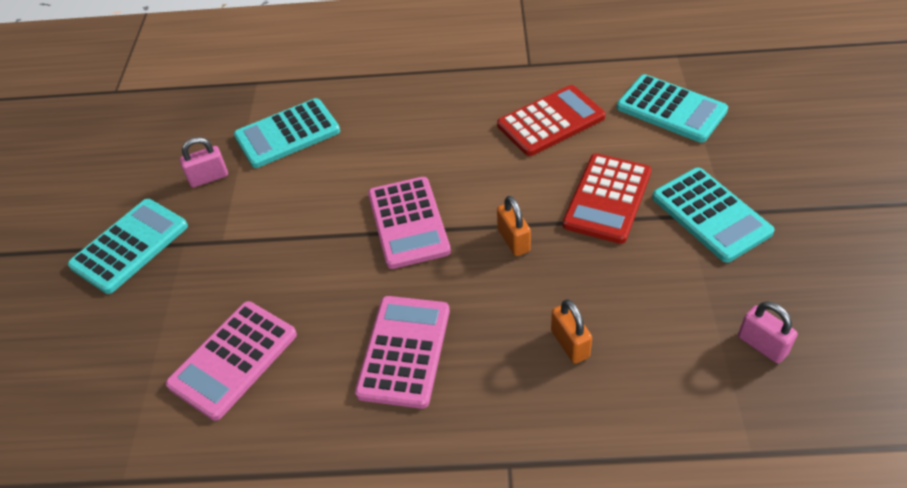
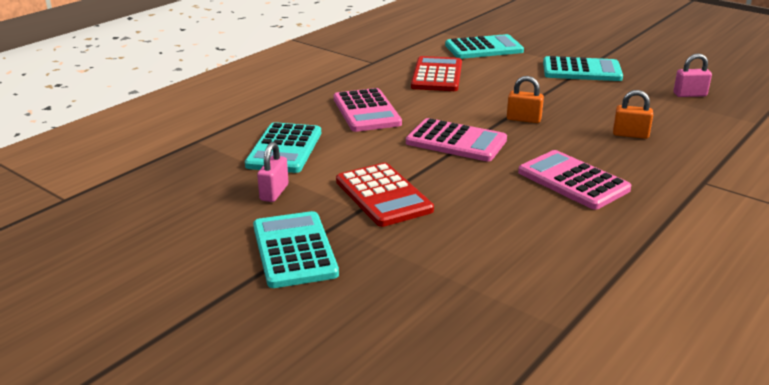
camera: 55 degrees left, 20 degrees down
(233, 360) = (497, 243): pink calculator -> pink calculator (366, 111)
(607, 198) = (529, 86): red calculator -> red calculator (383, 195)

